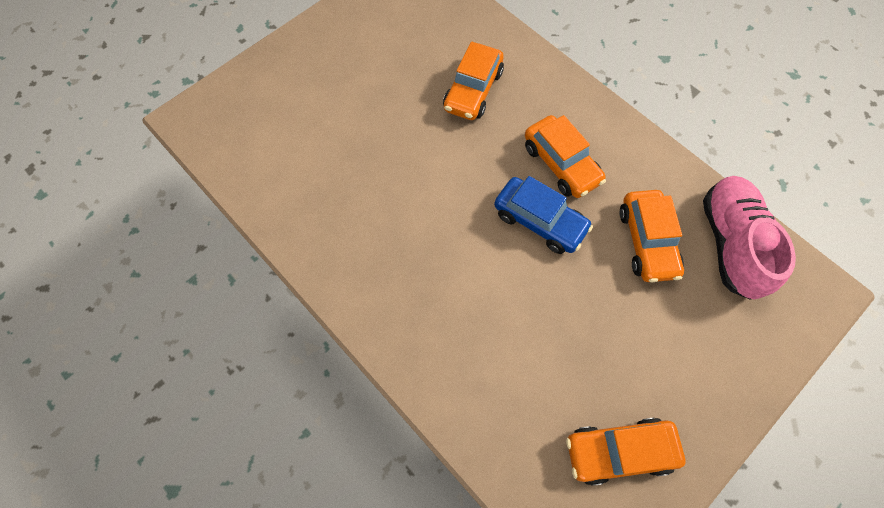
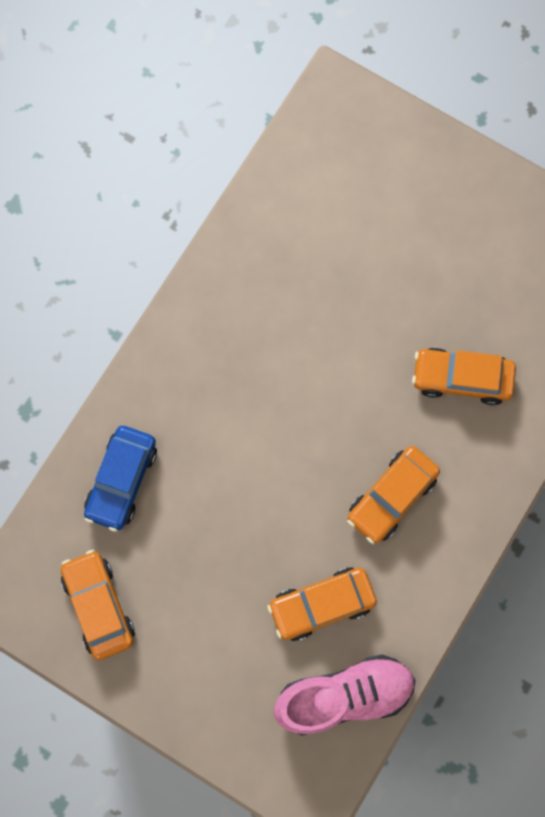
camera: 75 degrees right, 10 degrees up
(539, 221) = (314, 487): blue car -> blue car (122, 480)

